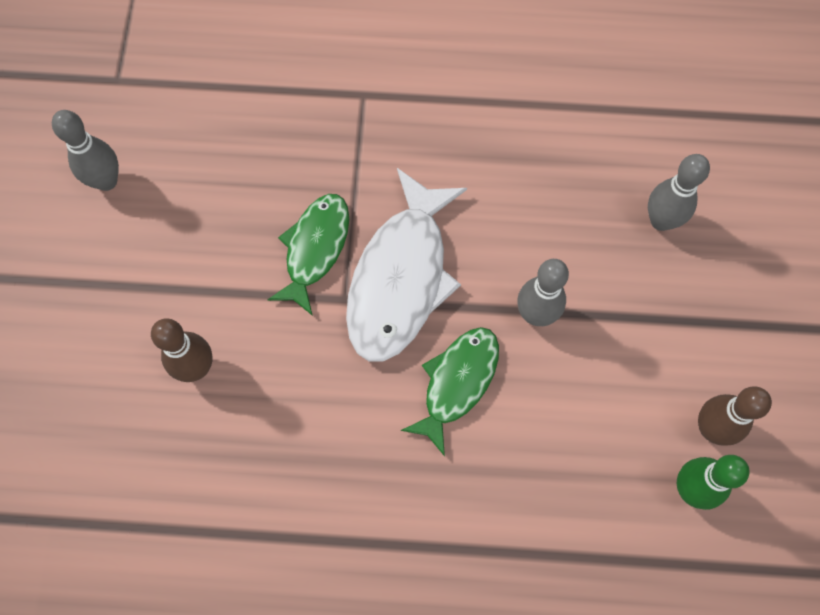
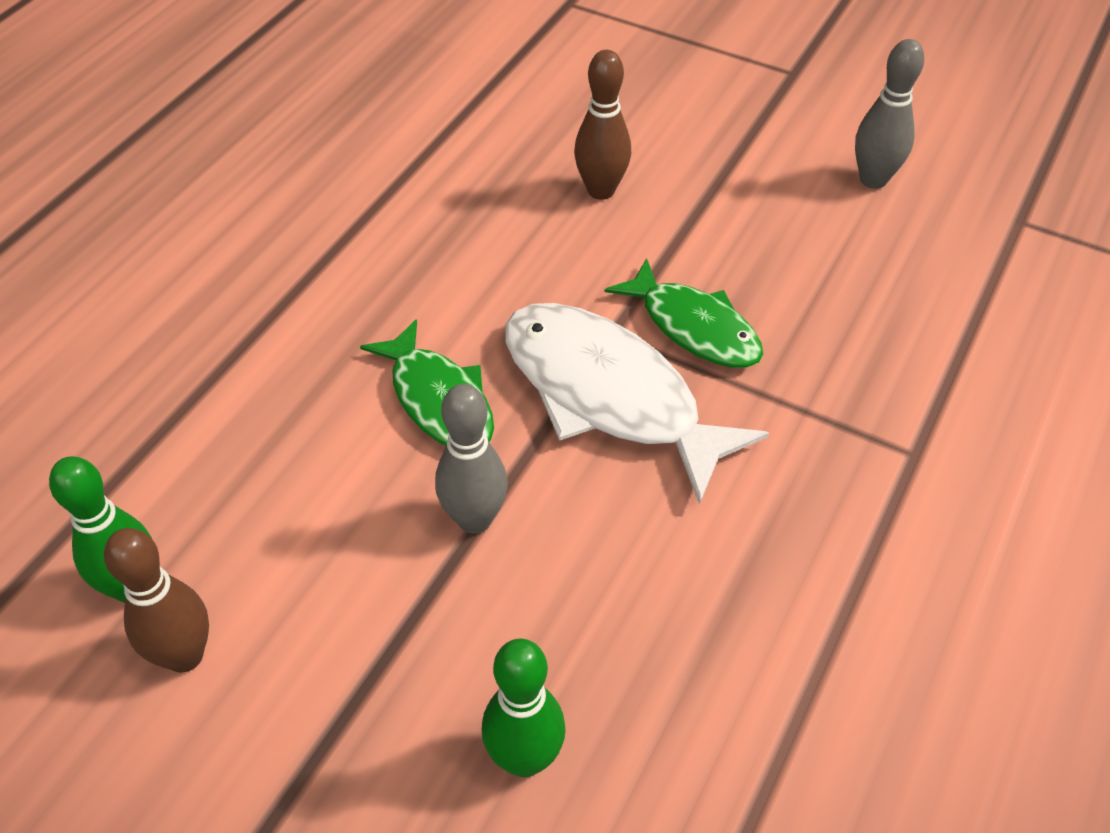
camera: 115 degrees right, 20 degrees down
(661, 220) = (525, 758): grey bowling pin -> green bowling pin

